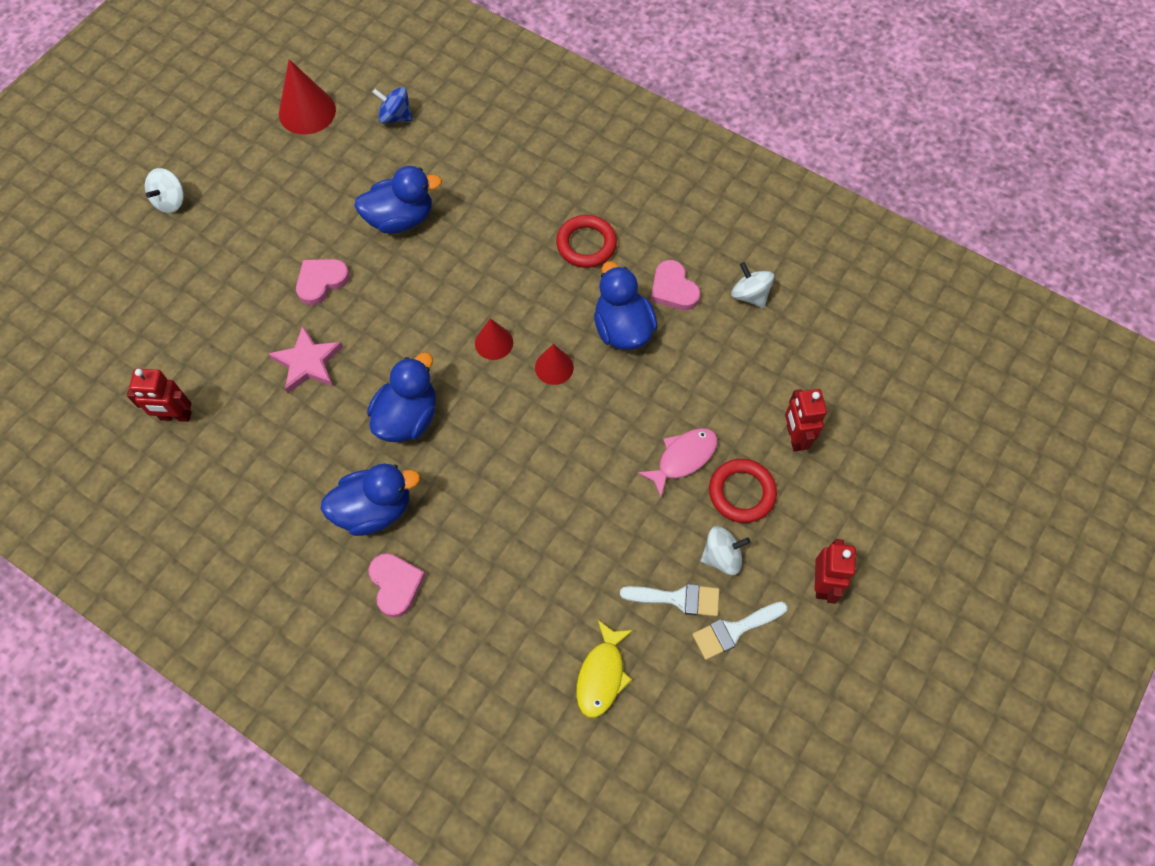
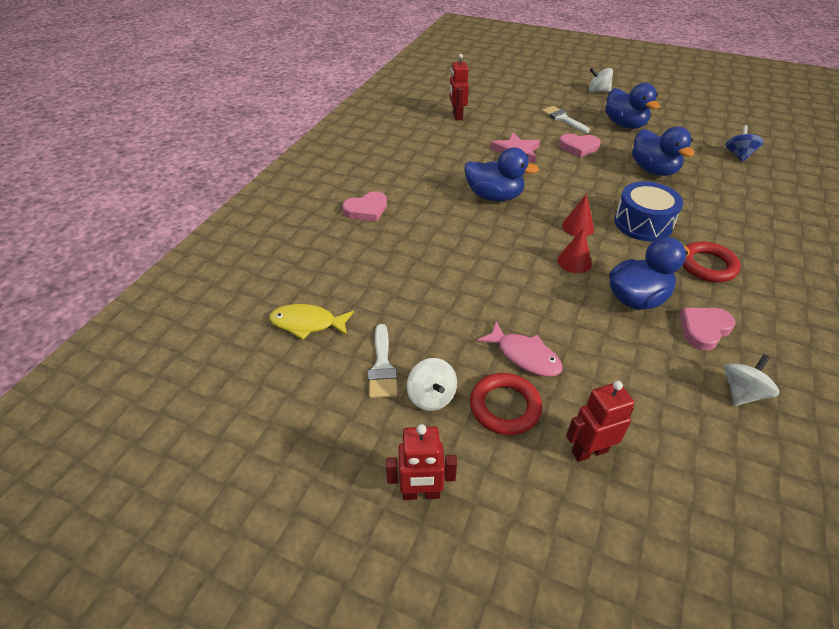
camera: 80 degrees right, 20 degrees down
(307, 111) = (706, 122): red cone -> none
(321, 282) = (579, 147): pink heart -> pink heart turned 150 degrees clockwise
(374, 509) = (419, 193): blue duck -> blue duck (624, 125)
(503, 274) = (643, 223): none -> blue drum
(734, 630) = (357, 414): white brush -> white brush (563, 119)

